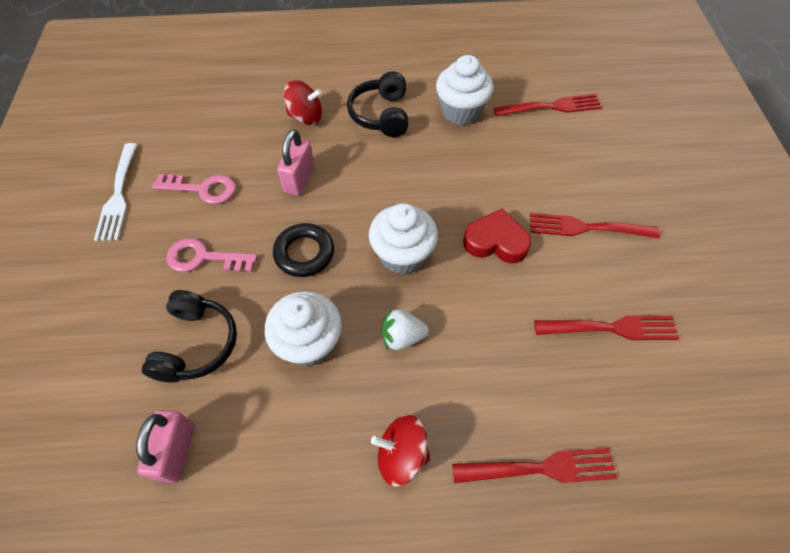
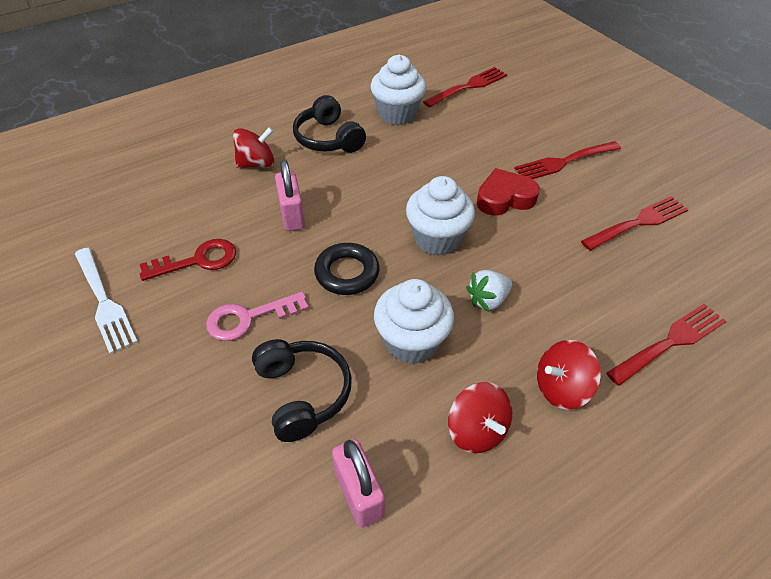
camera: 30 degrees left, 10 degrees down
(203, 189) = (198, 260): pink key -> red key
(301, 451) = (476, 430): none -> red spinning top

